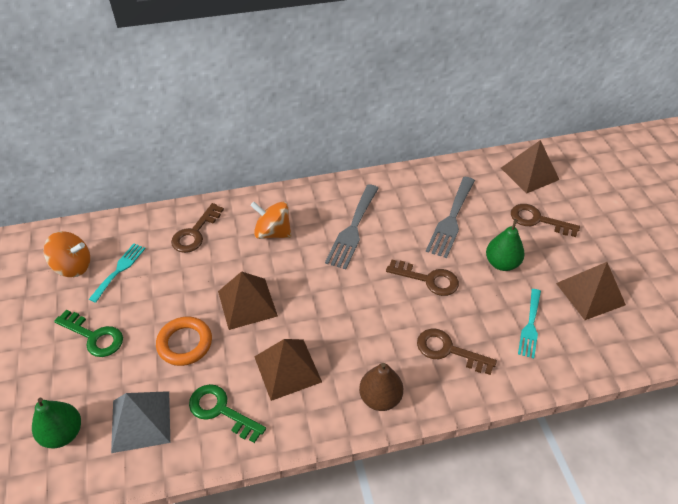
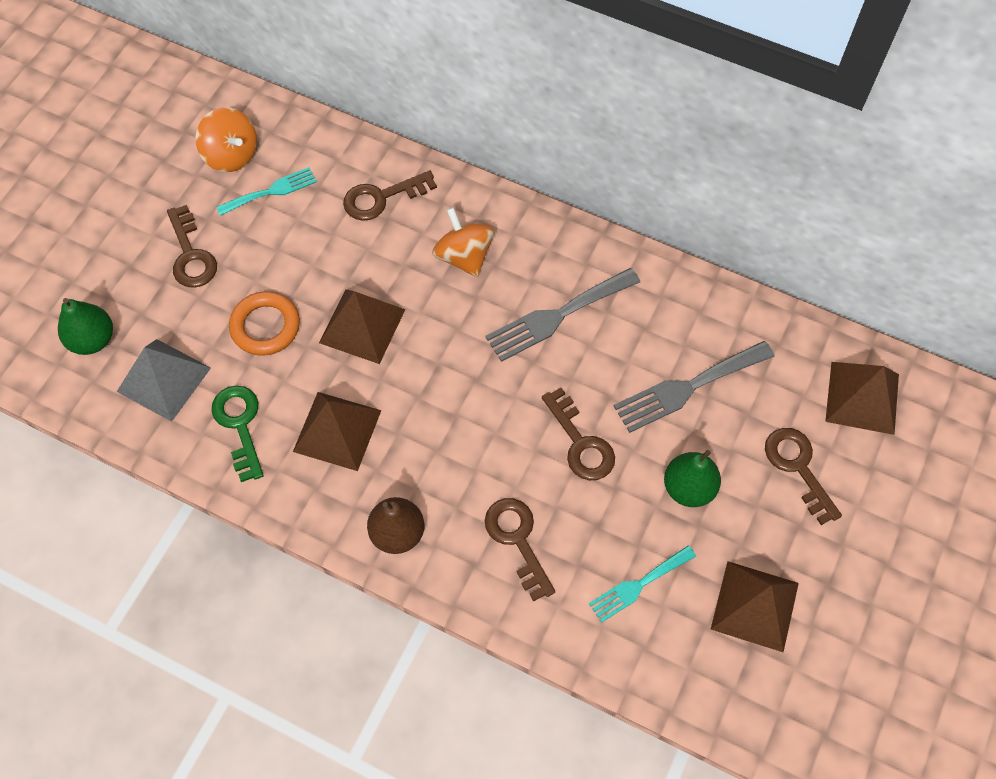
camera: 40 degrees right, 15 degrees up
(94, 336) = (191, 255): green key -> brown key

